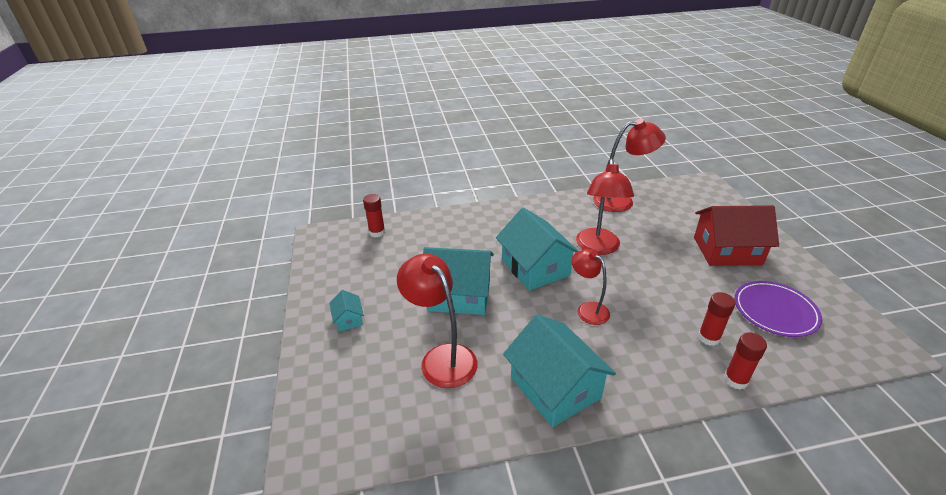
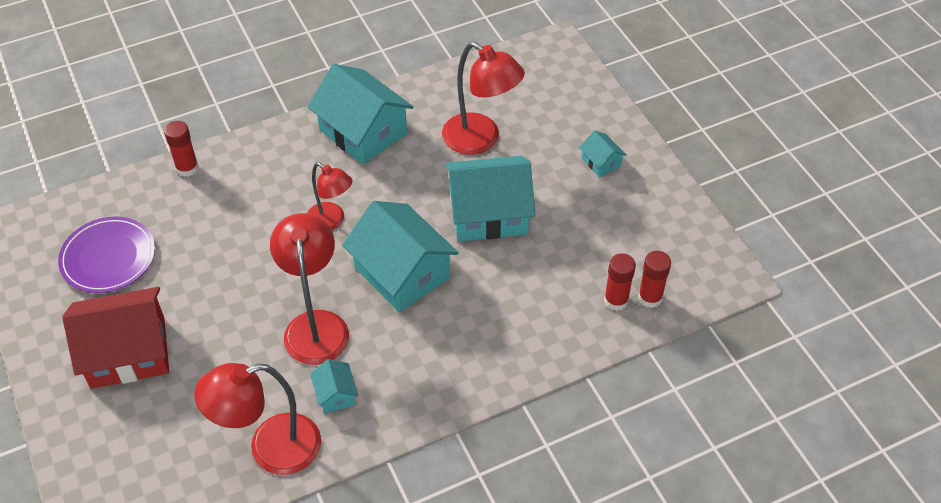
camera: 165 degrees right, 15 degrees up
(585, 216) = (335, 394): none -> turquoise house
(708, 338) = (199, 209): red glue stick -> red glue stick (616, 300)

